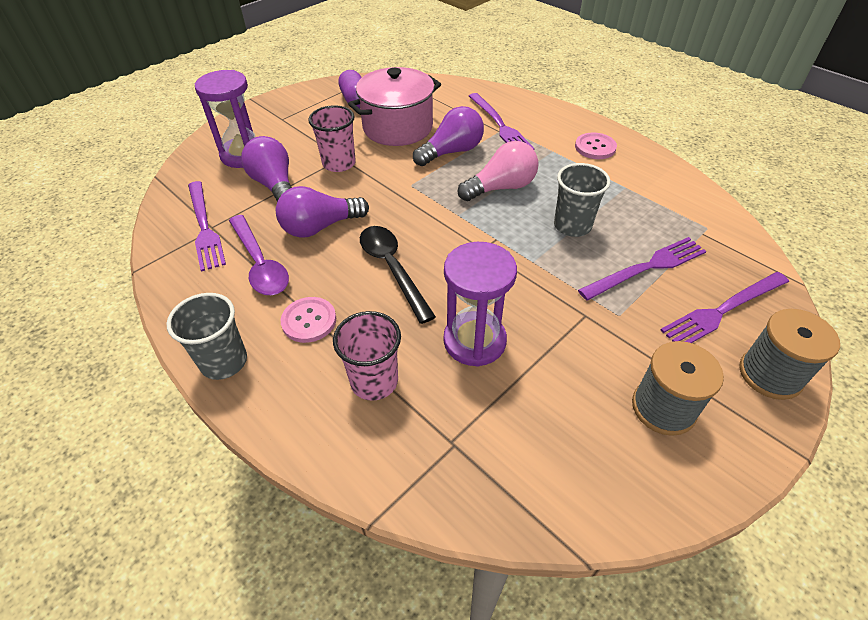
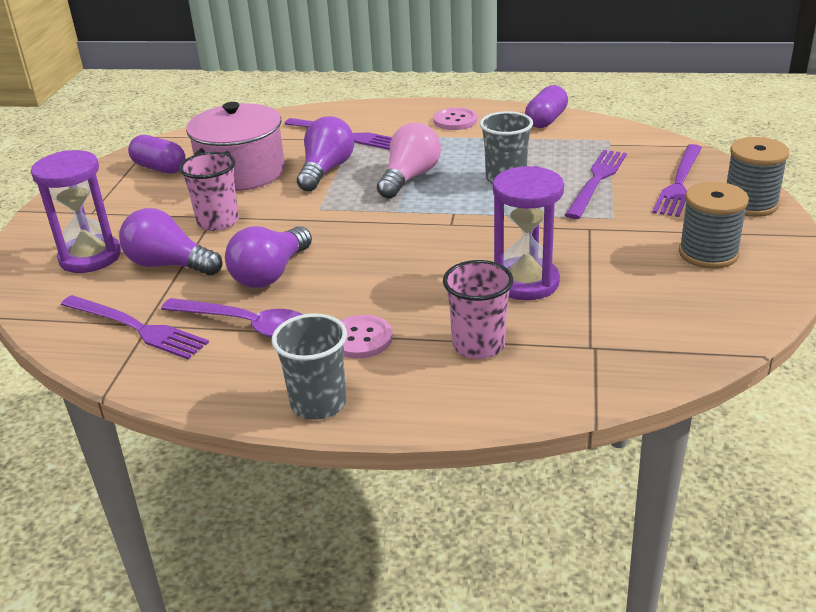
camera: 35 degrees left, 15 degrees down
(392, 269) = (388, 271): black spoon -> none
(671, 180) = (546, 120): none -> purple capsule

